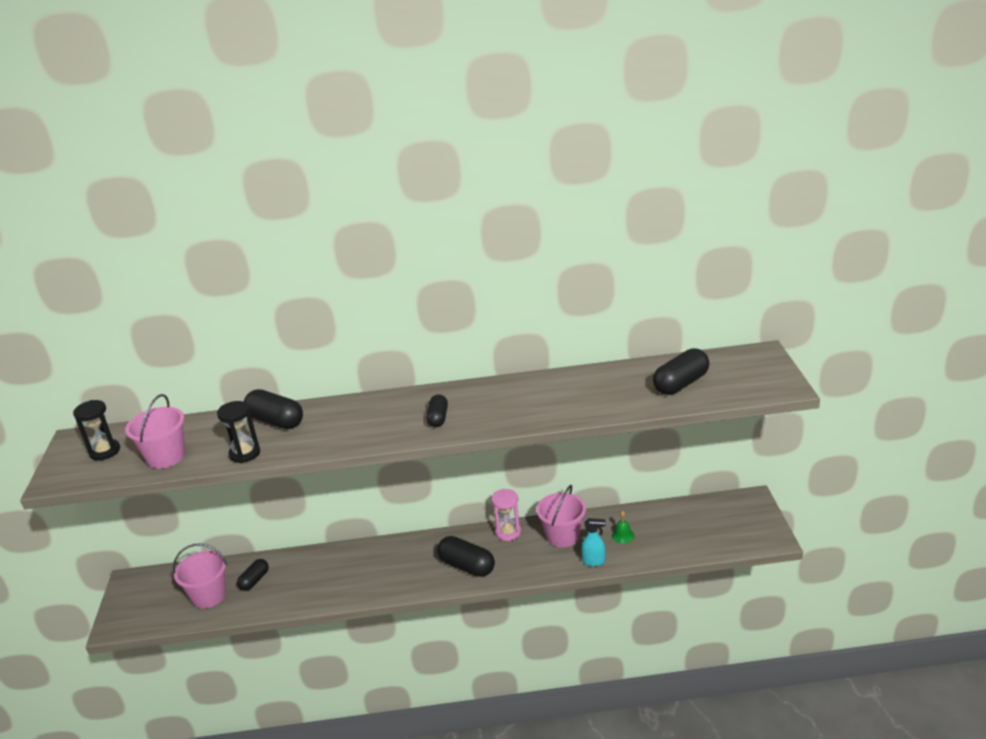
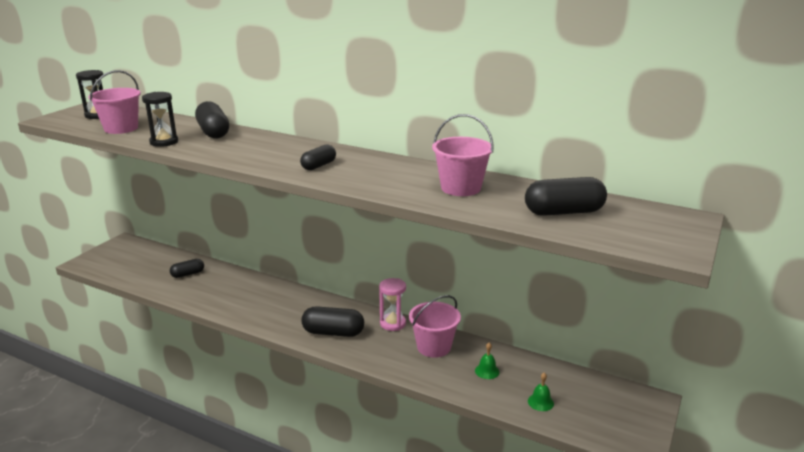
camera: 30 degrees right, 5 degrees down
(209, 596) = (152, 270): pink bucket -> pink bucket (461, 188)
(467, 566) = (333, 332): black capsule -> black capsule turned 60 degrees counterclockwise
(594, 561) = (438, 379): turquoise spray bottle -> none
(683, 540) = (540, 402): none -> green bell

